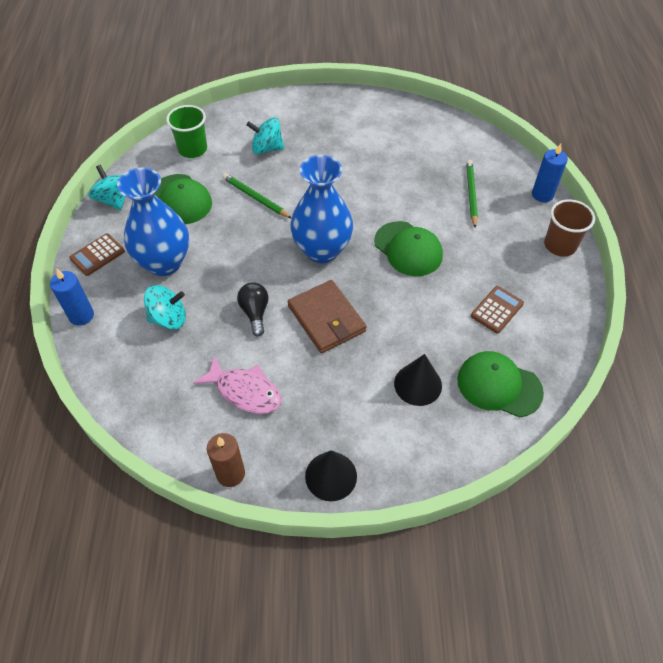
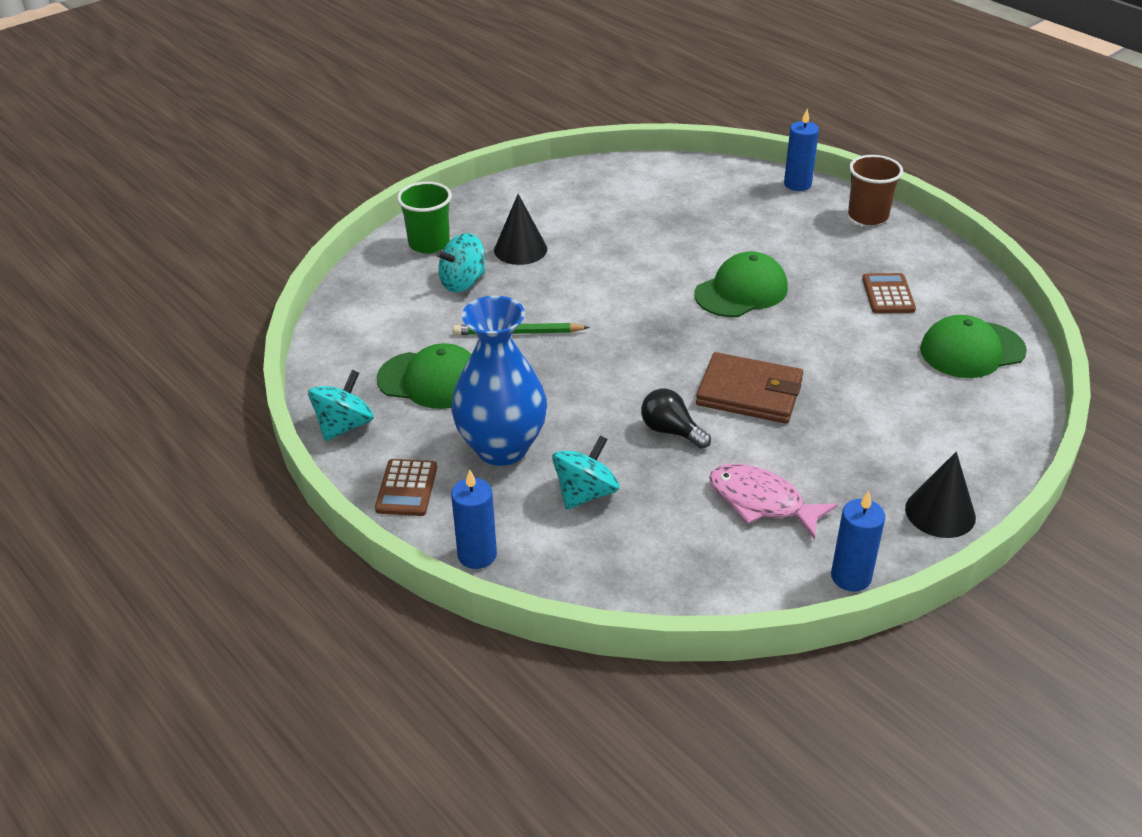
camera: 40 degrees left, 15 degrees down
(114, 200) = (344, 426): turquoise spinning top -> turquoise spinning top turned 105 degrees clockwise
(192, 149) = (372, 327): green cup -> green cup (429, 244)
(230, 473) = (851, 577): brown candle -> blue candle
(245, 391) = (761, 502): pink fish -> pink fish turned 135 degrees counterclockwise
(322, 250) = (659, 339): blue vase -> none
(408, 249) = (741, 291): green cap -> green cap turned 45 degrees counterclockwise
(418, 384) = (907, 392): black cone -> black cone (520, 249)
(471, 194) = (734, 216): green pencil -> none

